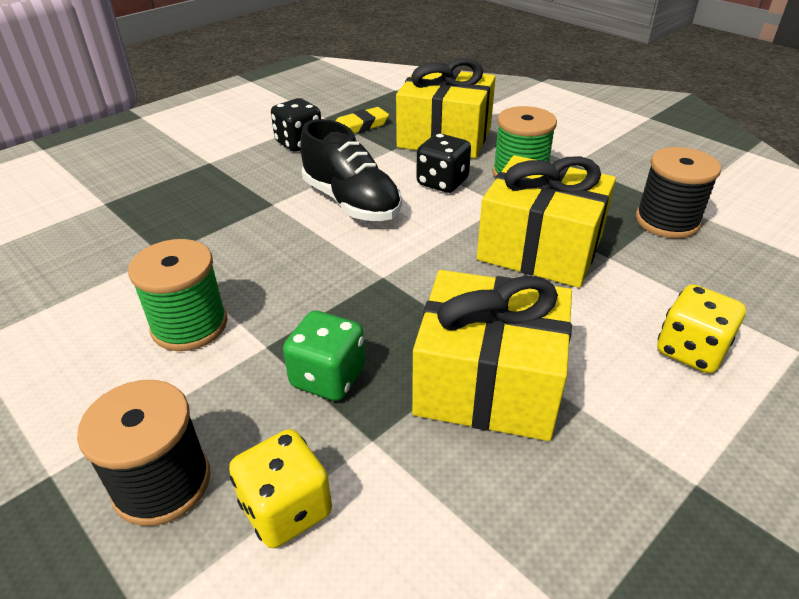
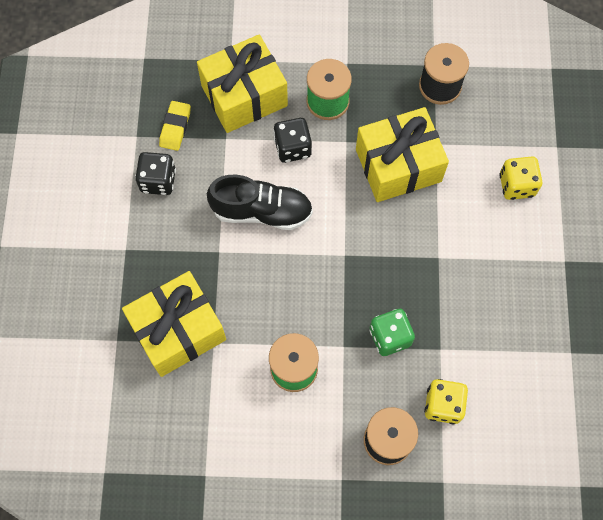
camera: 45 degrees left, 30 degrees up
(488, 383) = (455, 279): yellow gift -> yellow gift (178, 331)

